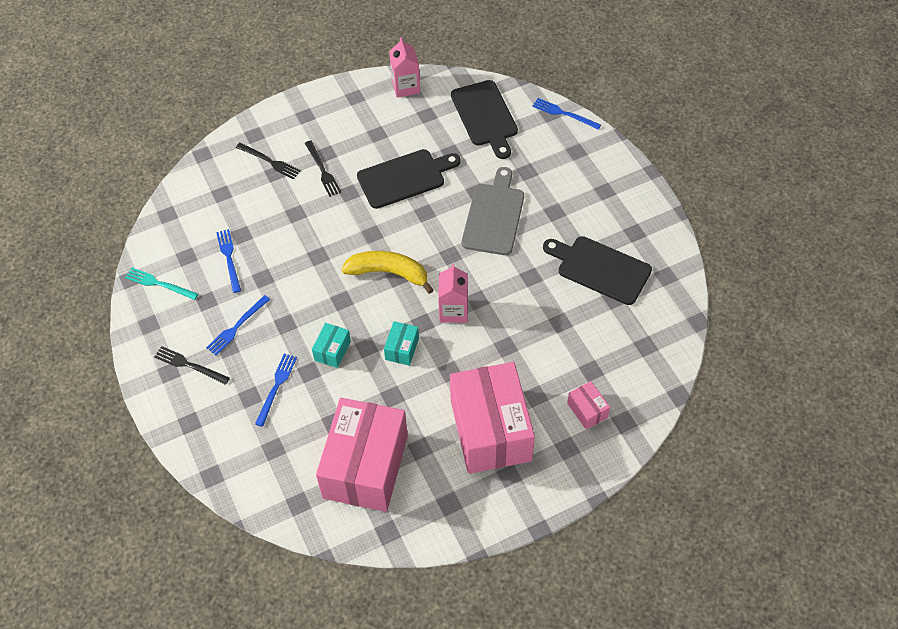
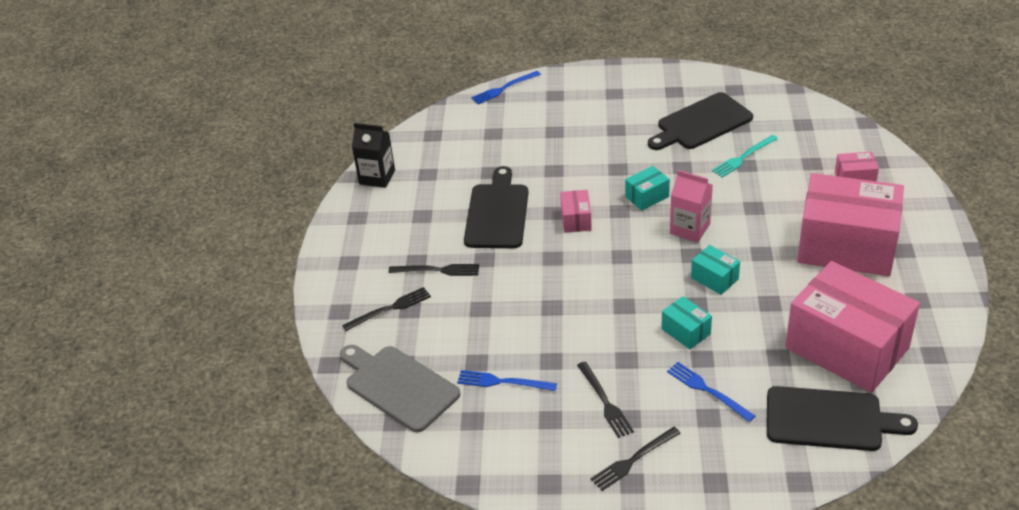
camera: 60 degrees left, 15 degrees down
(159, 284) = (495, 457): turquoise fork -> turquoise fork (743, 157)
(237, 327) = (605, 402): blue fork -> black fork
(389, 273) = (612, 260): yellow banana -> none
(406, 86) = (377, 177): pink carton -> black carton
(423, 231) = (576, 220): none -> pink box
(478, 266) = (647, 197): none -> turquoise box
(485, 116) = (464, 137): black cutting board -> black cutting board (830, 420)
(494, 216) = (592, 168): grey cutting board -> grey cutting board (398, 386)

